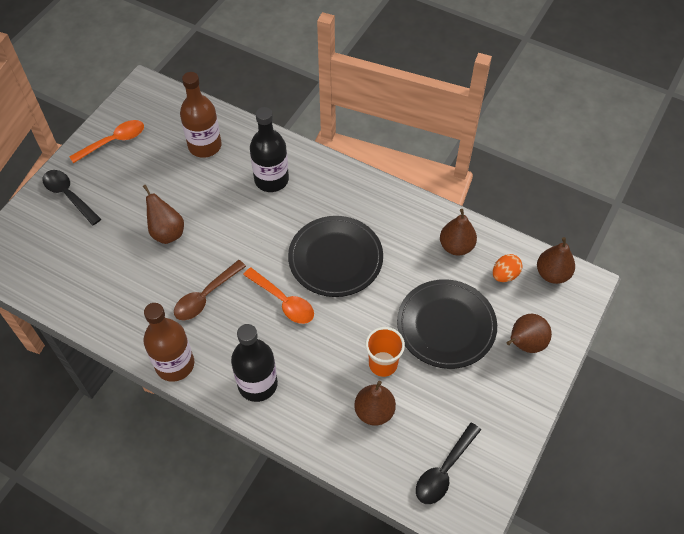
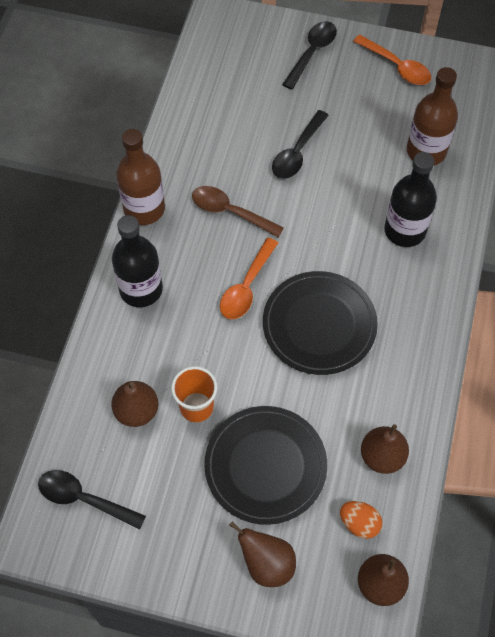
camera: 75 degrees right, 5 degrees up
(167, 232) = (297, 152): brown pear -> black spoon

